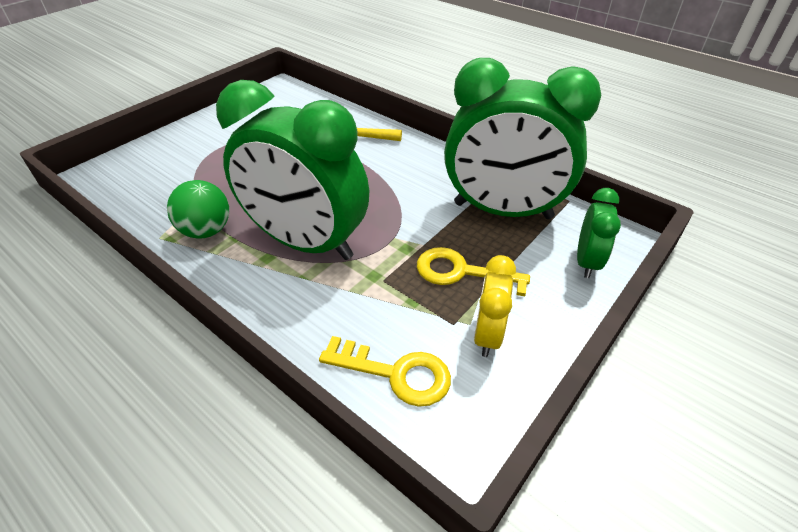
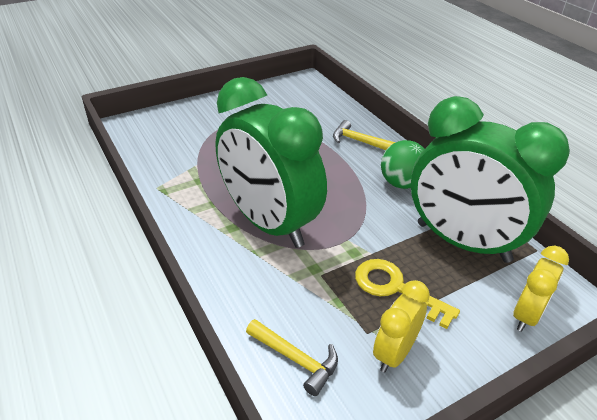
camera: 20 degrees right, 5 degrees down
(206, 231) = (194, 191): green ball -> green ball (401, 183)
(395, 373) = (296, 359): yellow key -> yellow hammer
(586, 262) = (527, 315): green clock -> yellow clock

